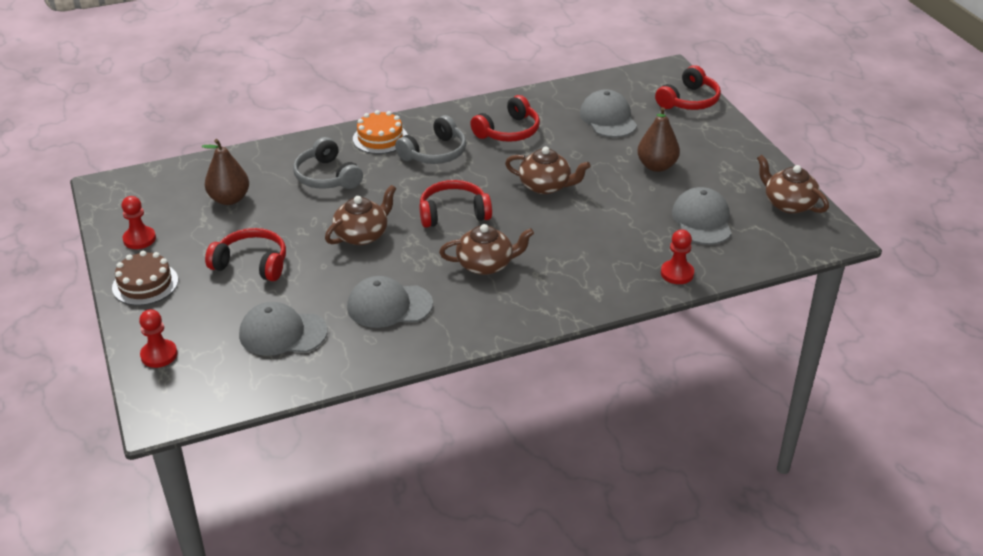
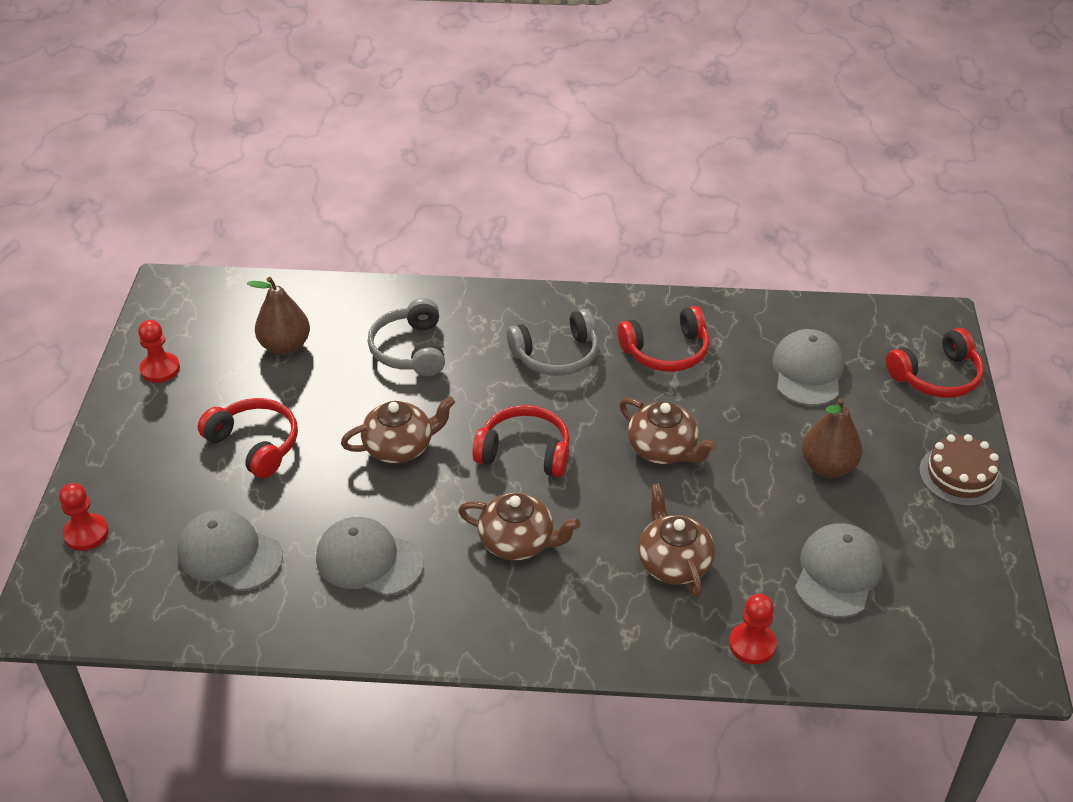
camera: 25 degrees right, 5 degrees up
(145, 284) = (129, 432): brown cake -> brown cake (960, 475)
(380, 138) = (504, 313): orange cake -> none
(788, 204) = (977, 588): brown teapot -> brown teapot (673, 563)

